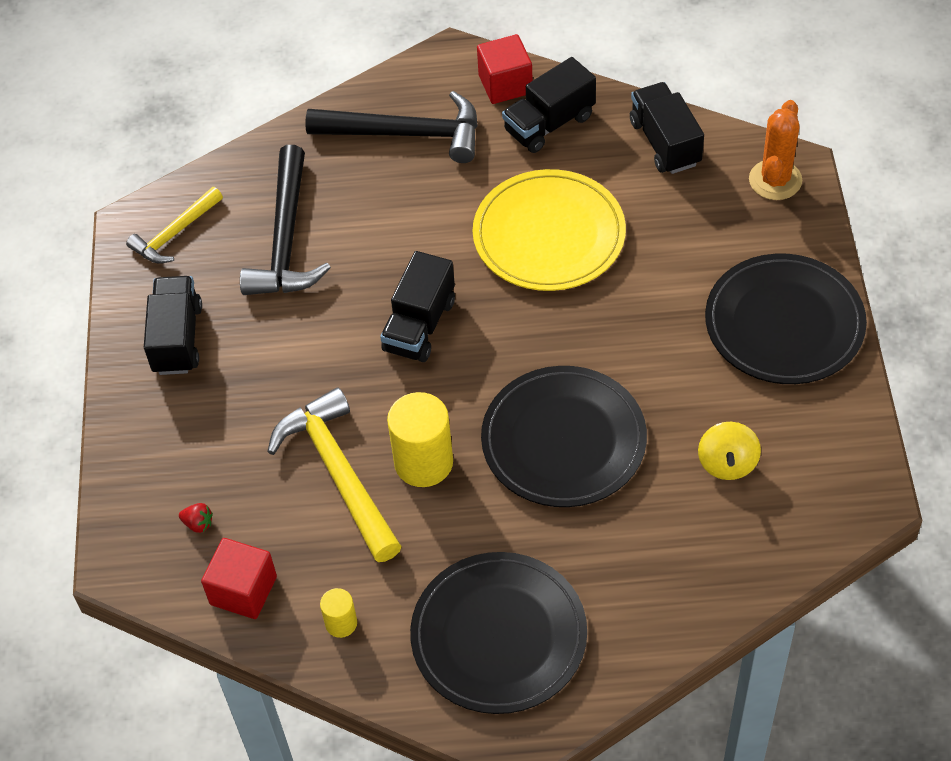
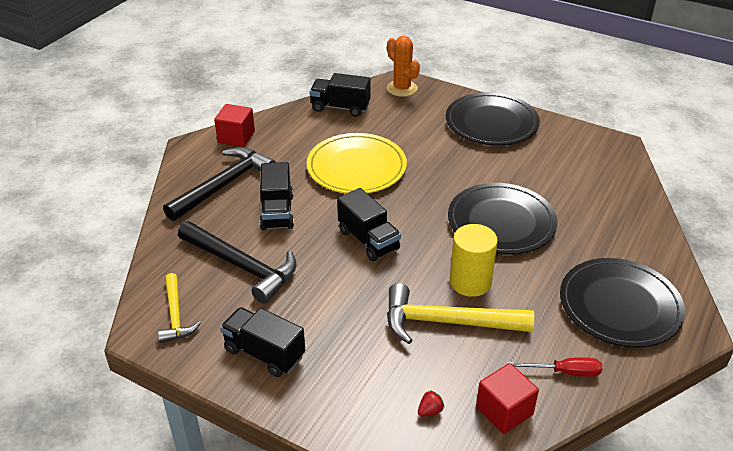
camera: 60 degrees left, 15 degrees down
(341, 623) = (564, 372): yellow cylinder -> red screwdriver
(549, 124) = (282, 135): black truck -> black truck (277, 212)
(727, 463) = (563, 175): yellow spinning top -> none

